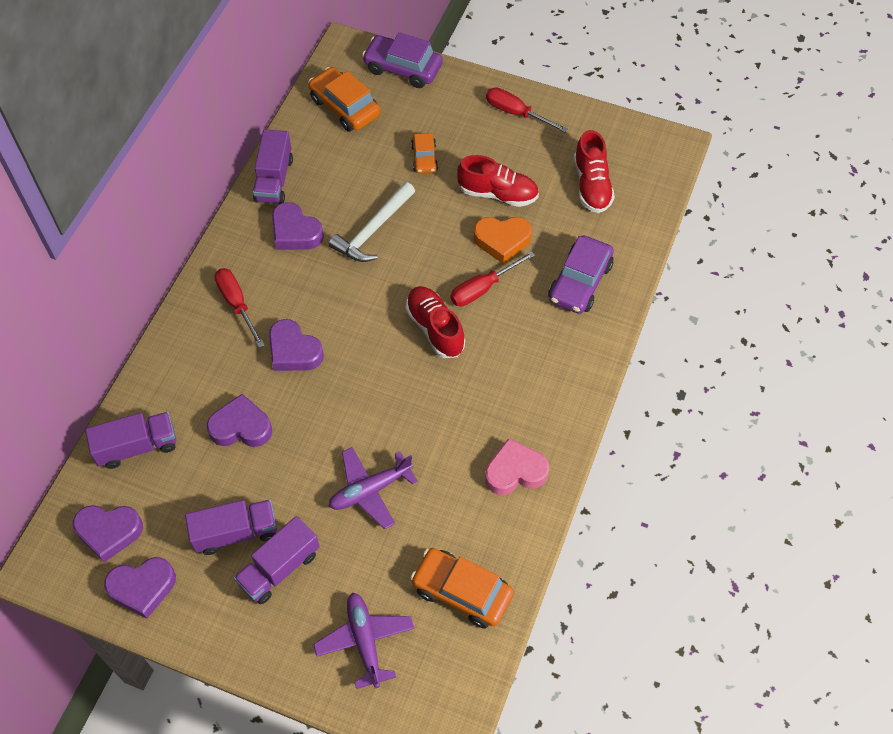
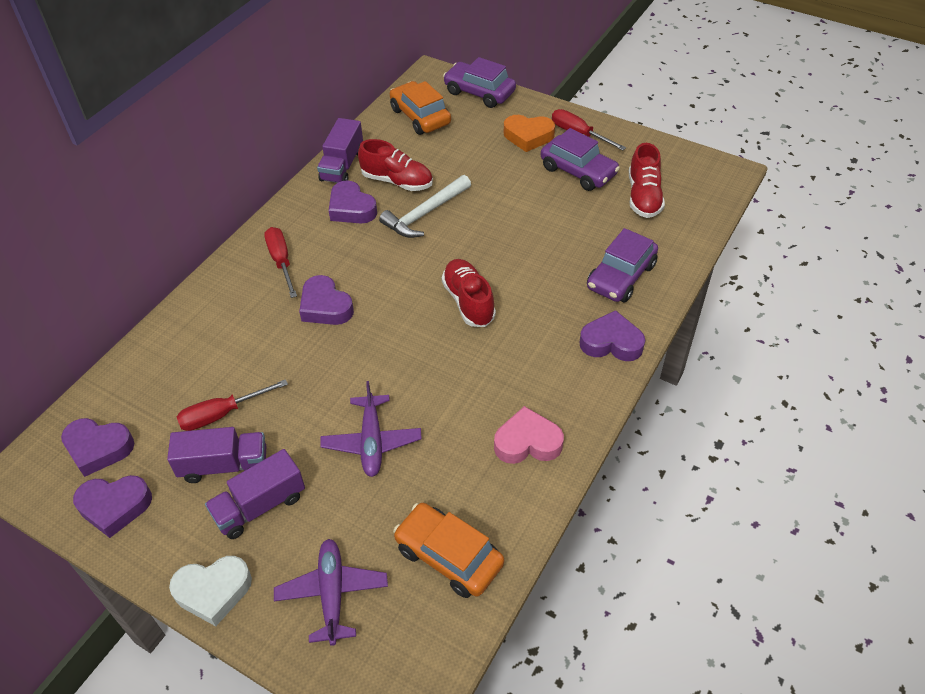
camera: 10 degrees right, 10 degrees down
(137, 447) = (150, 373): purple truck -> none
(241, 427) = (256, 367): purple heart -> purple heart (611, 342)
(257, 654) = (213, 591): none -> white heart
(370, 490) = (372, 442): purple plane -> purple plane turned 75 degrees counterclockwise
(424, 158) = (485, 161): orange car -> none
(483, 288) = (522, 272): red screwdriver -> red screwdriver (222, 414)
(497, 193) = (550, 195): red shoe -> red shoe (397, 181)
(502, 241) = (548, 234): orange heart -> orange heart (528, 136)
(522, 160) = (578, 171): none -> purple car

